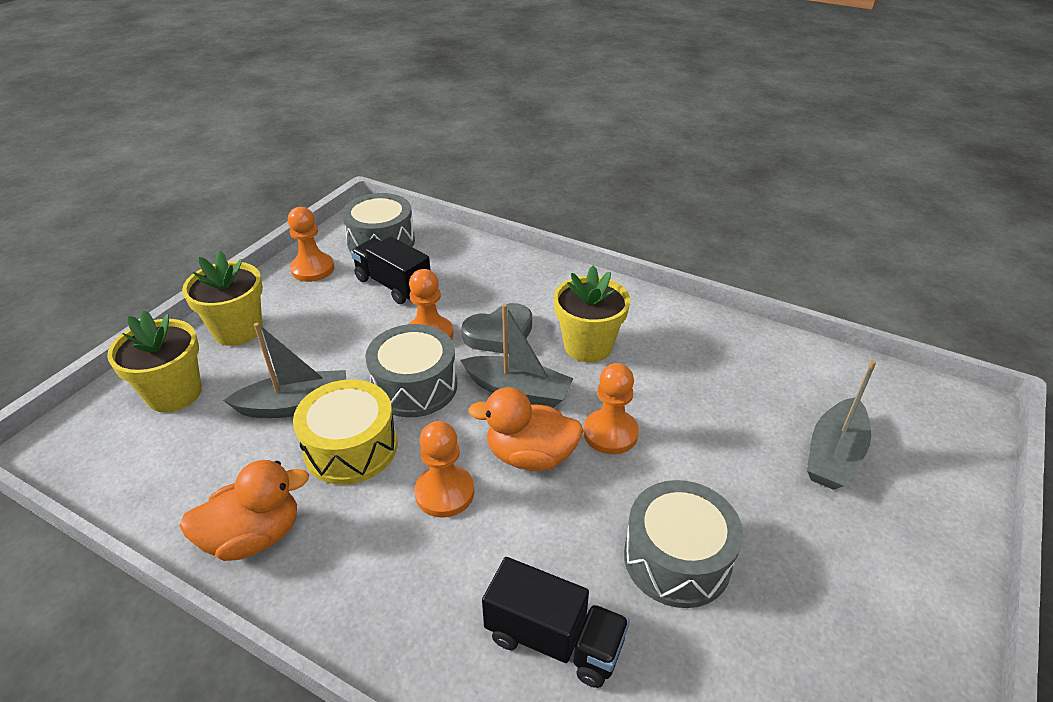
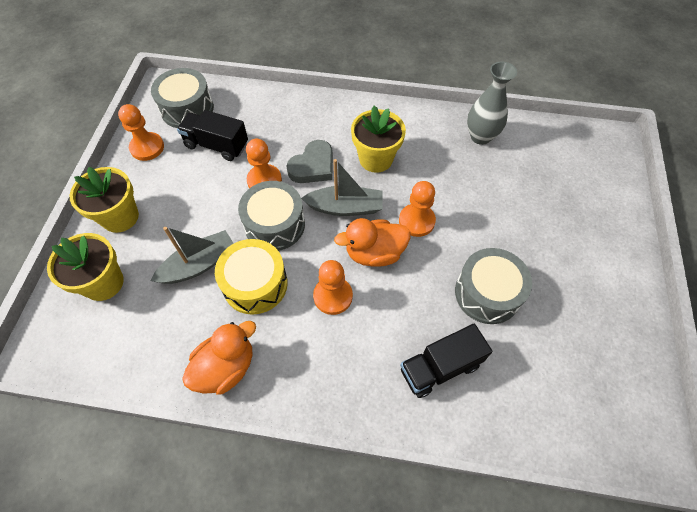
camera: 20 degrees left, 20 degrees up
(554, 640) = (440, 367): black truck -> black truck turned 150 degrees clockwise
(752, 355) = (480, 136): none -> grey vase
(834, 454) = (550, 195): grey boat -> none

